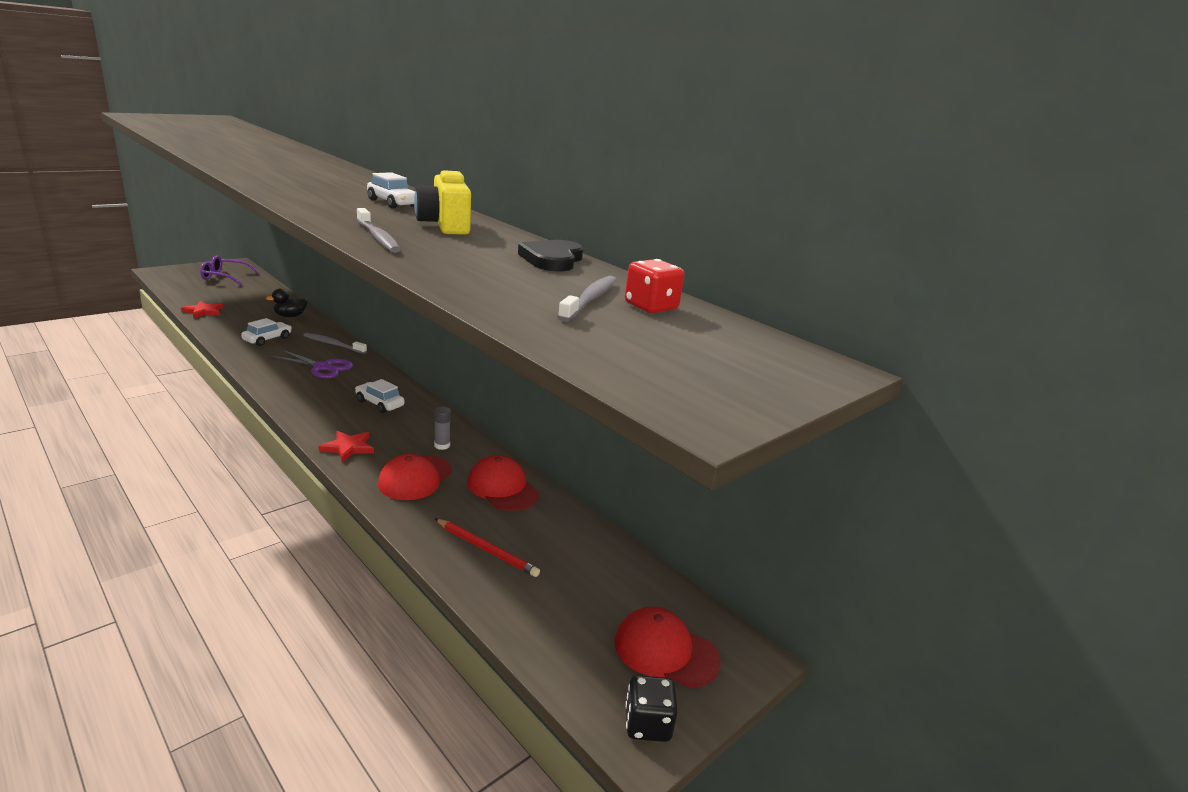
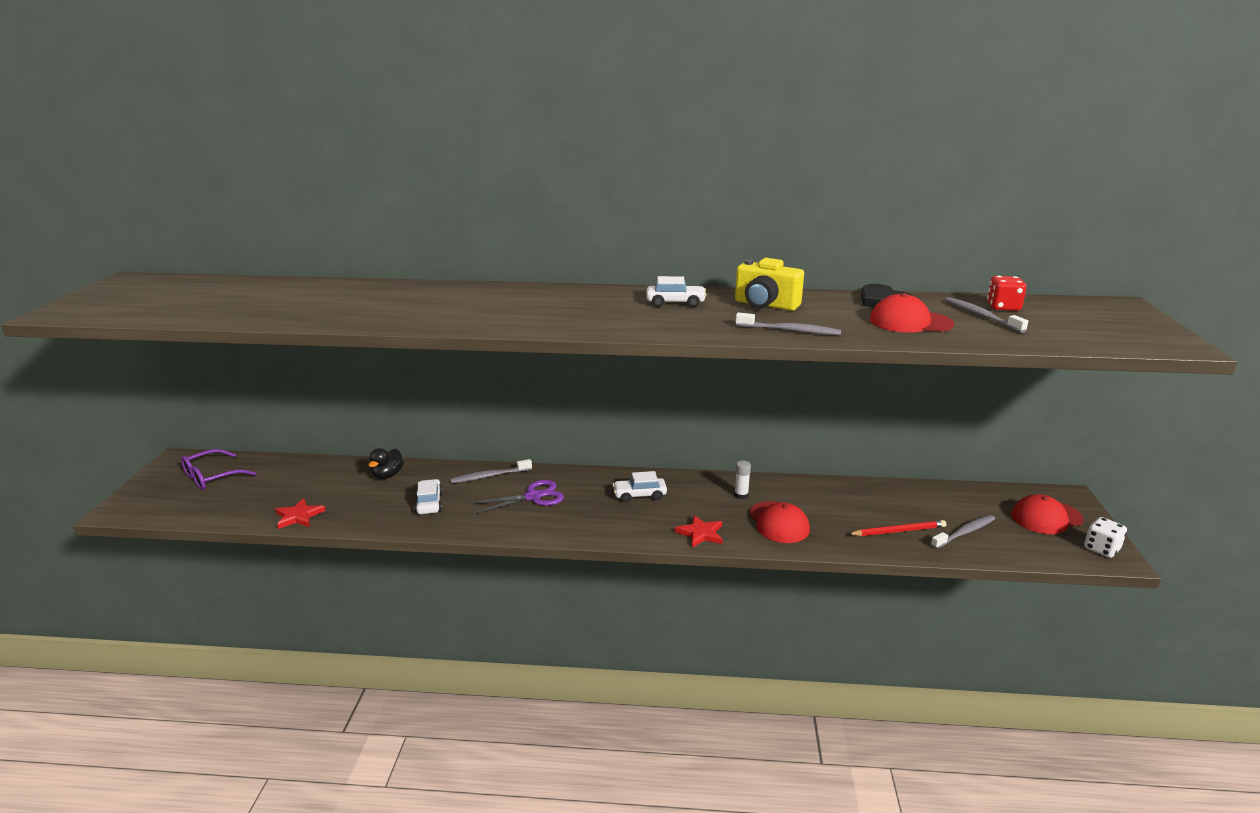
camera: 40 degrees left, 0 degrees up
(442, 445) = (741, 495): grey glue stick -> white glue stick
(502, 488) = (826, 496): red cap -> red cap (910, 322)
(541, 595) = (964, 532): none -> grey toothbrush
(647, 724) = (1101, 549): black dice -> white dice

